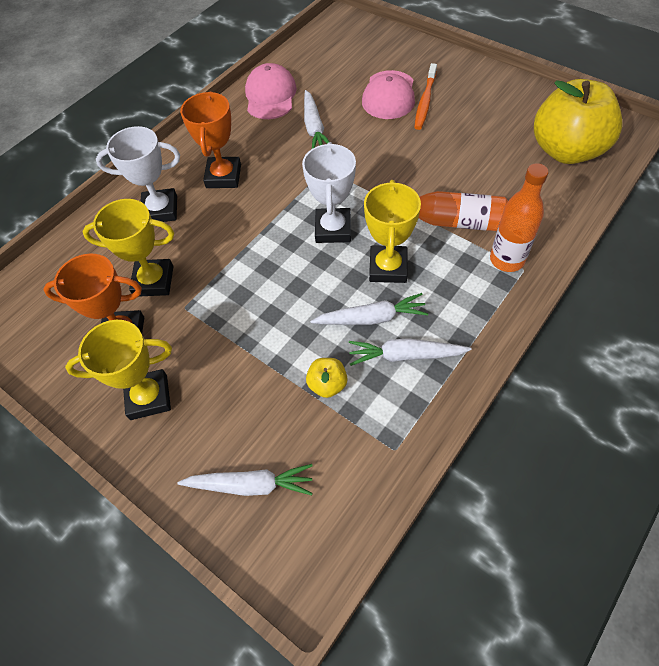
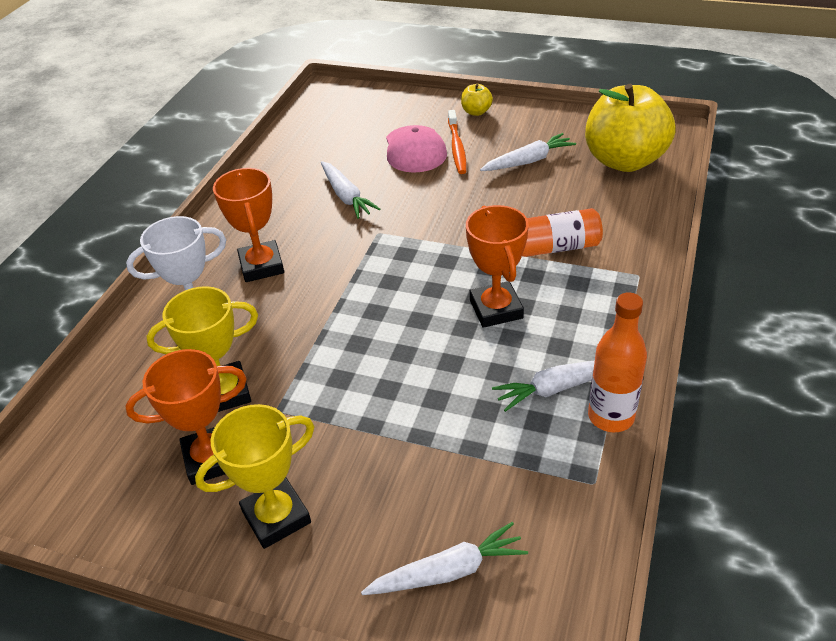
camera: 20 degrees left, 15 degrees down
(270, 96) = (280, 176): pink cap -> none
(327, 384) = (486, 441): yellow apple -> yellow apple (476, 112)
(333, 229) = (416, 287): white trophy -> none
(371, 318) = (502, 362): white carrot -> white carrot (528, 161)
(388, 268) = (496, 309): yellow trophy -> orange trophy
(507, 260) = (617, 271): orange bottle -> orange bottle (611, 416)

